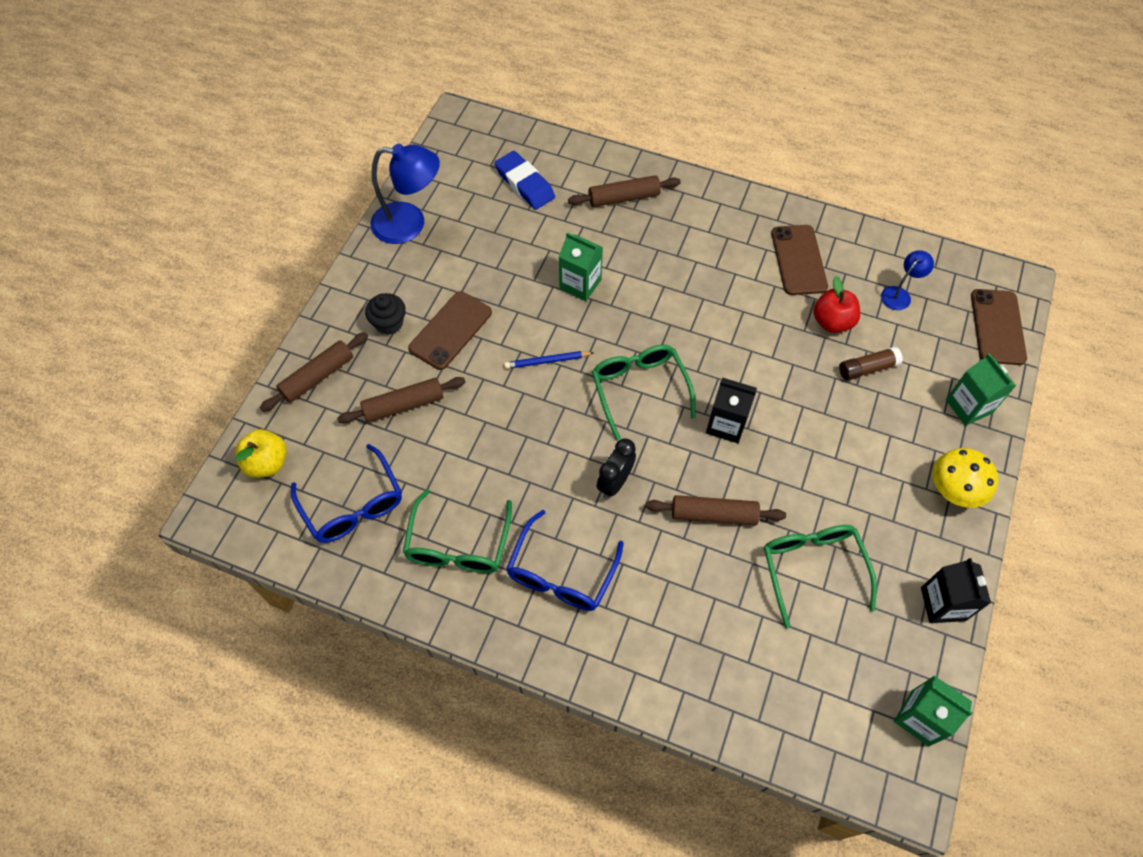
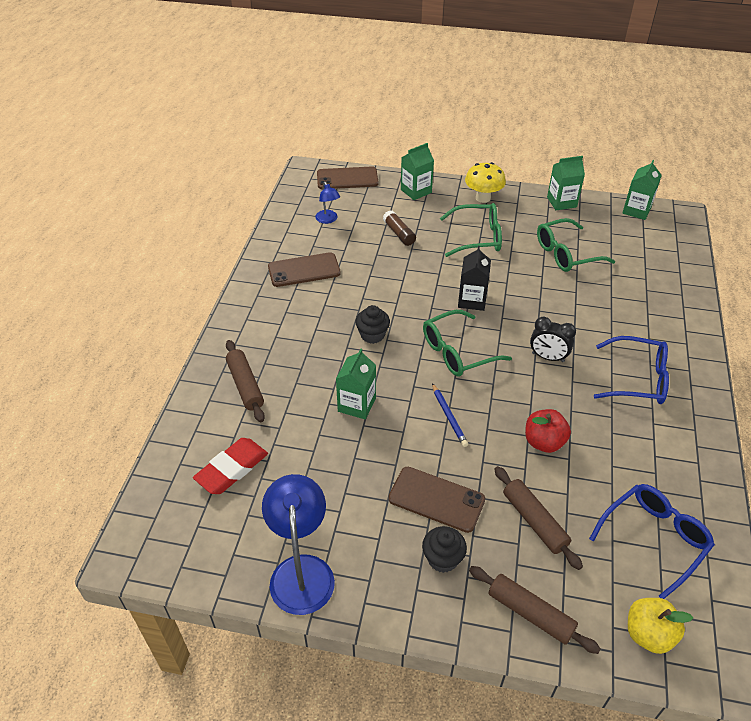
camera: 100 degrees left, 15 degrees down
(458, 543) = (648, 449): green glasses -> green glasses (477, 237)
(524, 184) = (232, 469): blue eraser -> red eraser
(679, 312) = (372, 335): none -> black cupcake
(713, 515) = (549, 301): brown rolling pin -> none
(832, 322) = (361, 251): red apple -> red apple (544, 442)
(899, 294) = (328, 220): blue lamp -> blue lamp turned 150 degrees counterclockwise
(943, 604) = (561, 202): black carton -> green carton

